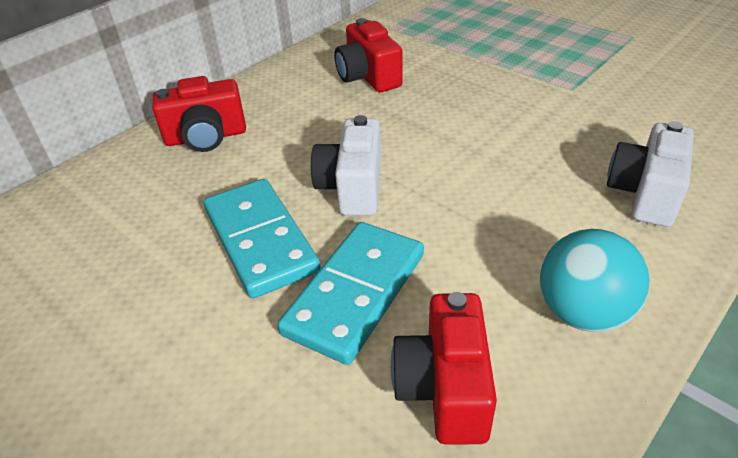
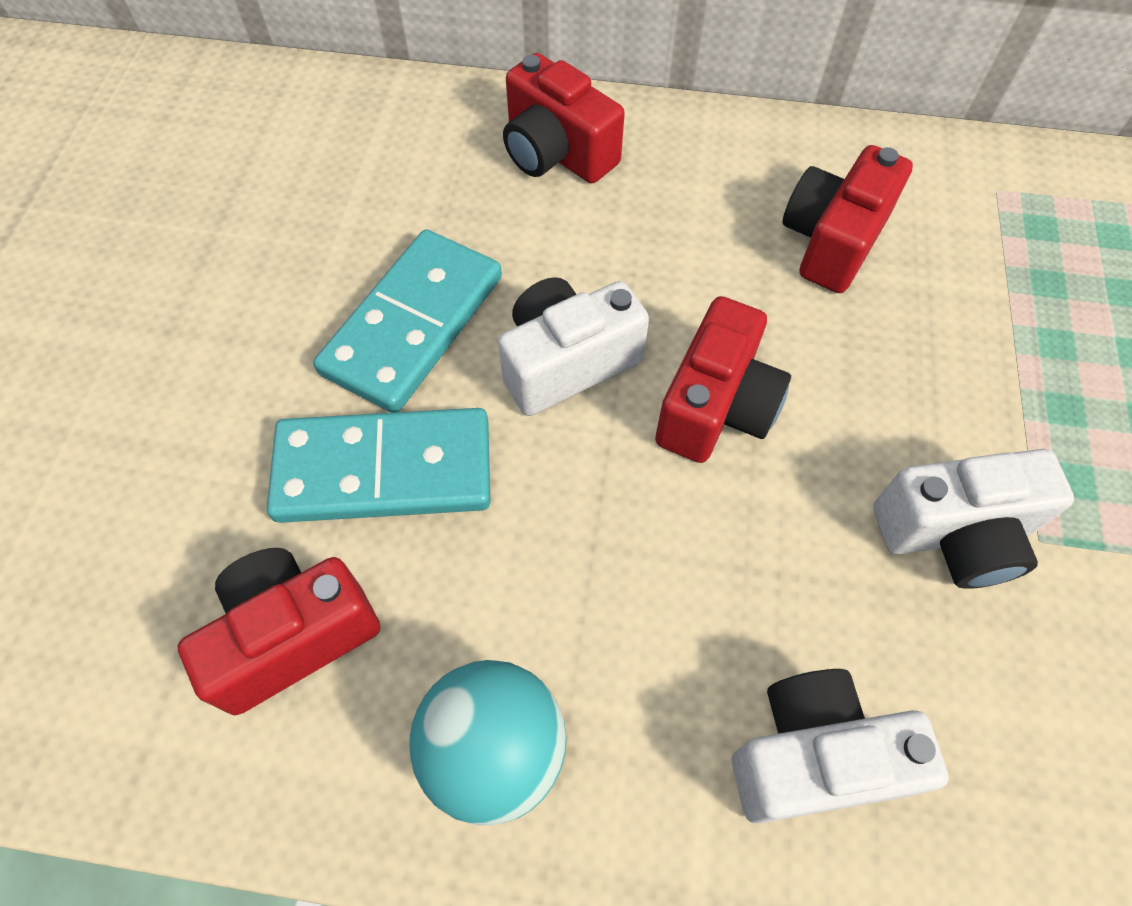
camera: 55 degrees right, 20 degrees up
(429, 147) = (716, 406): none -> red camera
(554, 109) = (954, 533): none -> white camera

